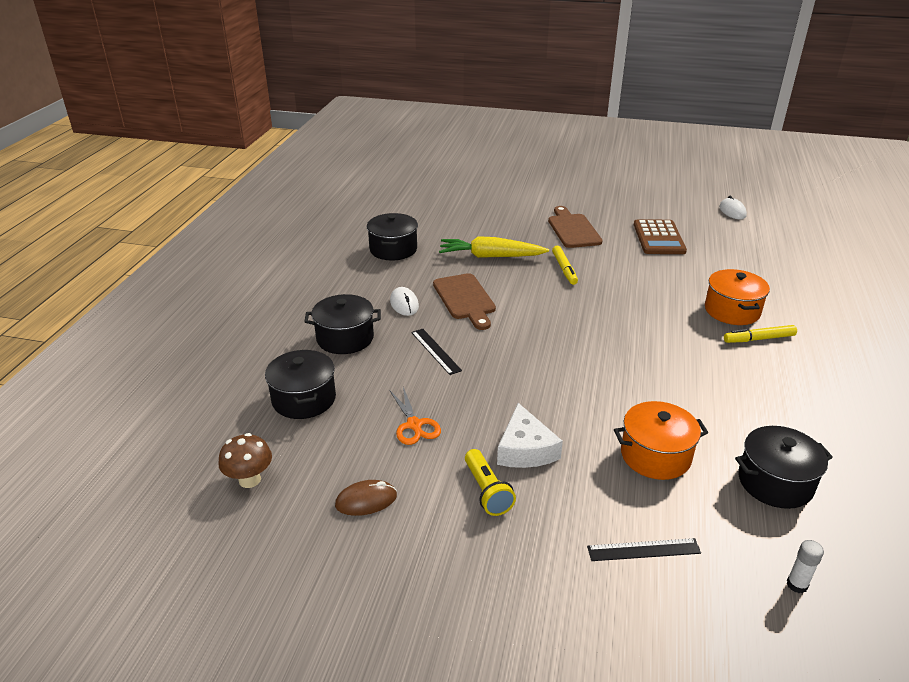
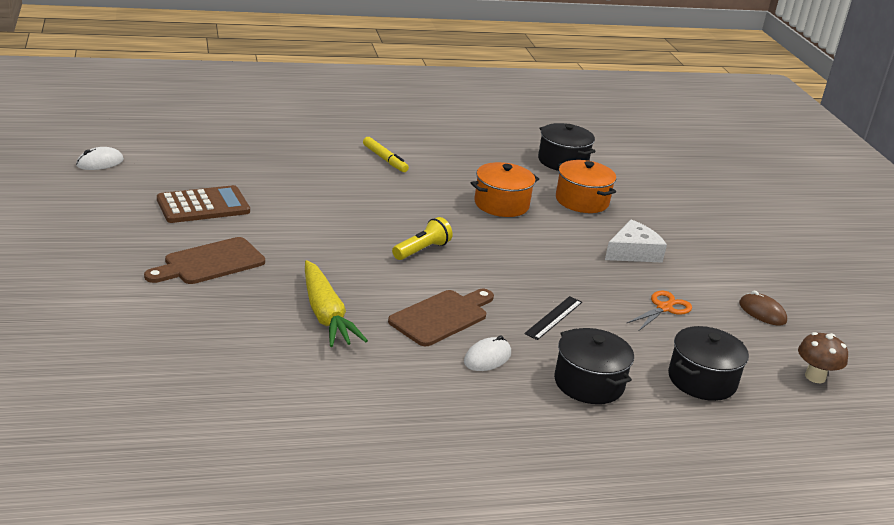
camera: 120 degrees left, 5 degrees down
(393, 249) = (359, 401): black pot -> none
(487, 491) = (692, 262): yellow flashlight -> yellow flashlight (422, 250)
(564, 269) = (323, 260): yellow marker -> none
(643, 550) = (672, 203): black ruler -> none
(732, 311) = (345, 169): orange pot -> orange pot (501, 204)
(797, 585) = (642, 160): white glue stick -> none

